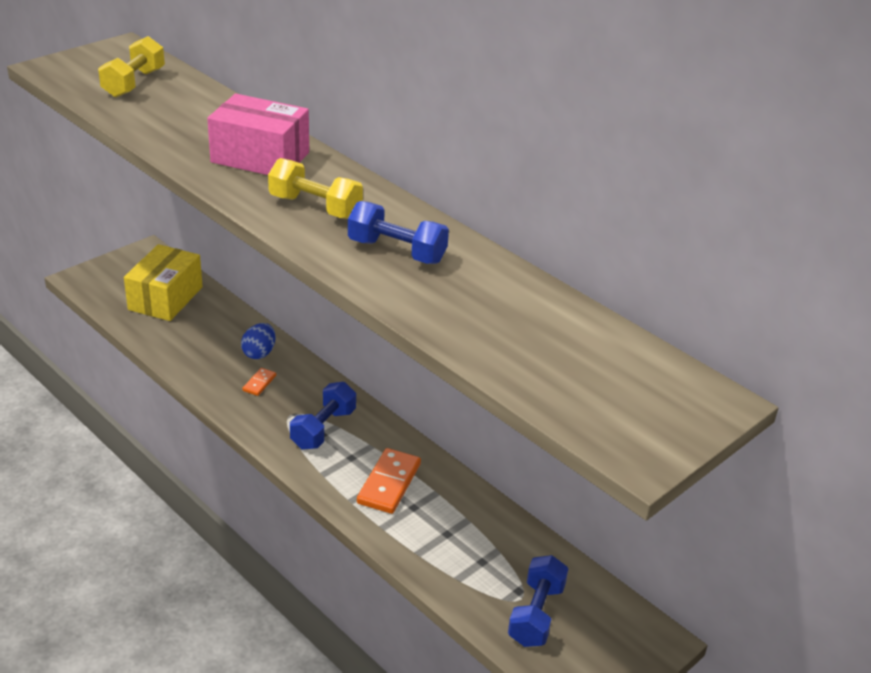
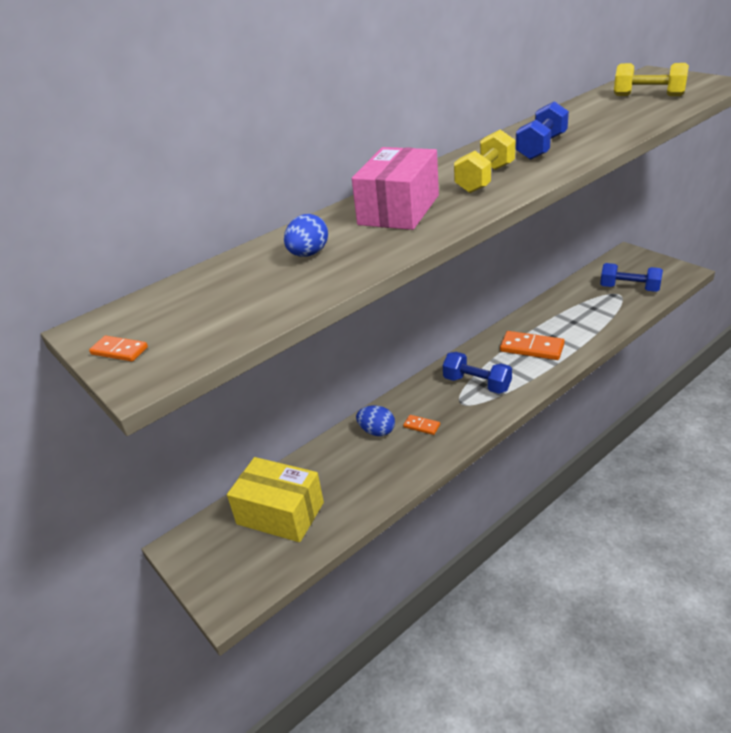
camera: 80 degrees left, 0 degrees up
(86, 57) = (119, 351): none -> orange domino
(134, 83) = (214, 301): yellow dumbbell -> yellow dumbbell (648, 96)
(191, 116) = (308, 254): none -> blue egg

